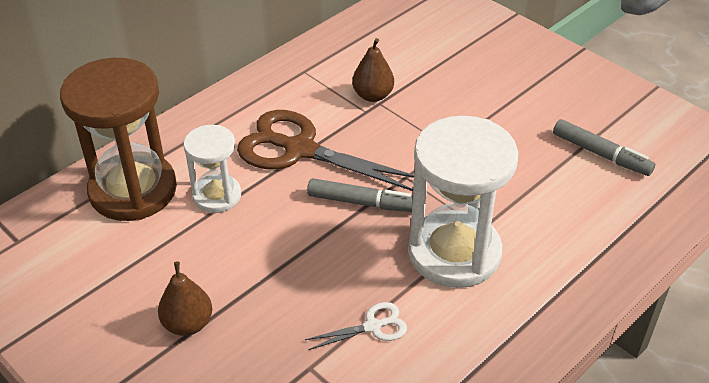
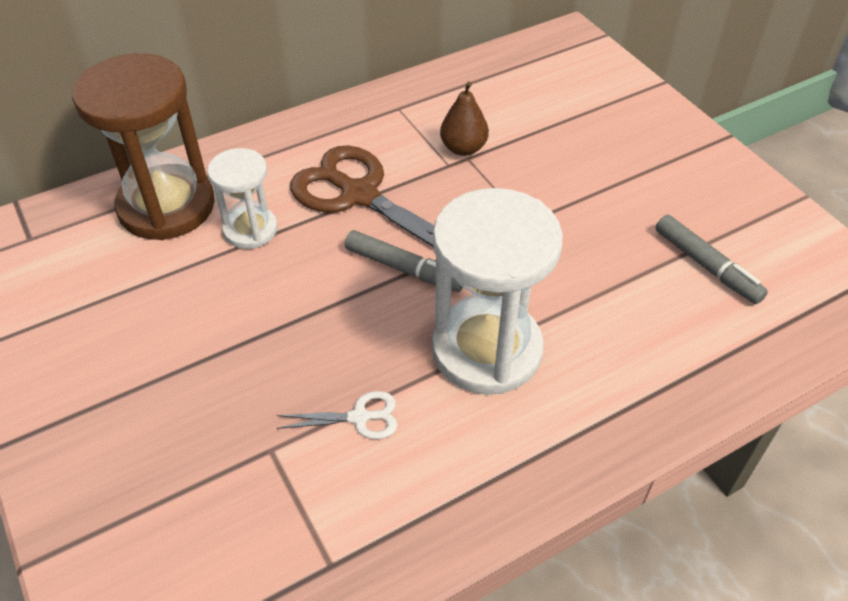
camera: 15 degrees right, 5 degrees up
(188, 324) = (161, 368): brown pear -> none

